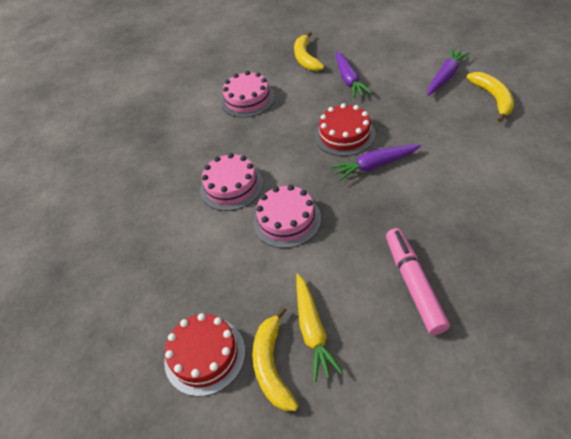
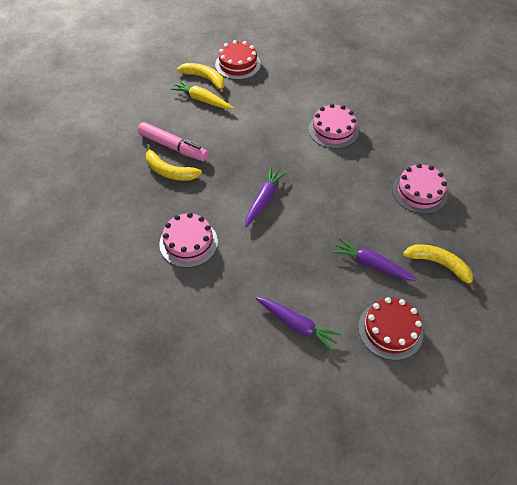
camera: 125 degrees right, 5 degrees up
(287, 220) = (275, 134): pink cake -> pink cake (188, 243)
(344, 135) = (311, 209): red cake -> red cake (390, 330)
(445, 77) = (297, 325): purple carrot -> purple carrot turned 45 degrees counterclockwise
(493, 98) = (234, 324): yellow banana -> yellow banana (169, 171)

